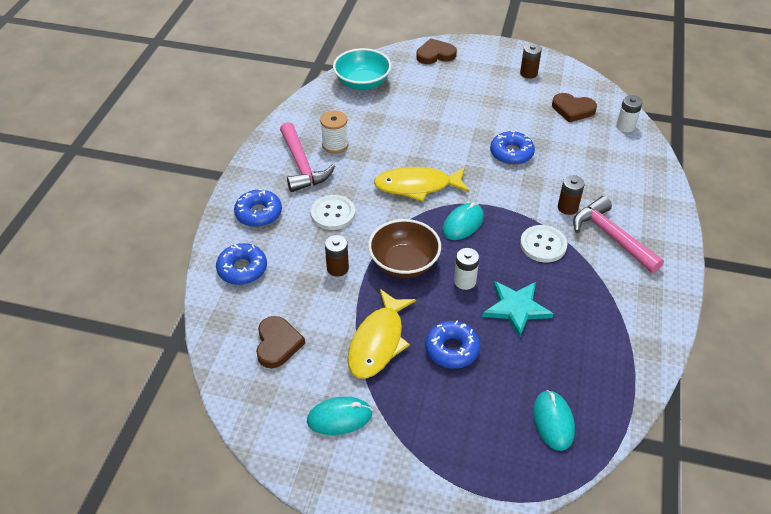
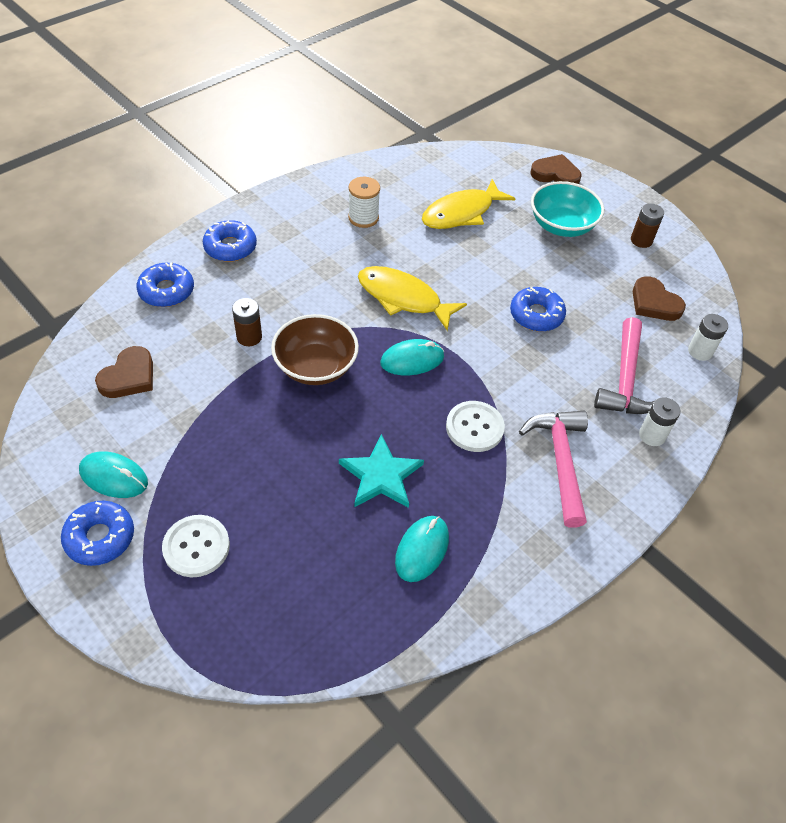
camera: 30 degrees right, 5 degrees up
(302, 165) = (313, 222): pink hammer -> pink hammer (625, 380)
(333, 213) = (296, 283): white button -> white button (196, 547)
(362, 83) = (450, 169): turquoise bowl -> turquoise bowl (561, 226)
(378, 342) = (216, 428): yellow fish -> yellow fish (461, 213)
(452, 349) = (277, 477): blue donut -> blue donut (100, 537)
(465, 281) = (356, 418): white battery -> white battery (652, 435)
(553, 421) = (303, 612): turquoise mouse -> turquoise mouse (422, 550)
(567, 207) = (541, 404): brown battery -> none

